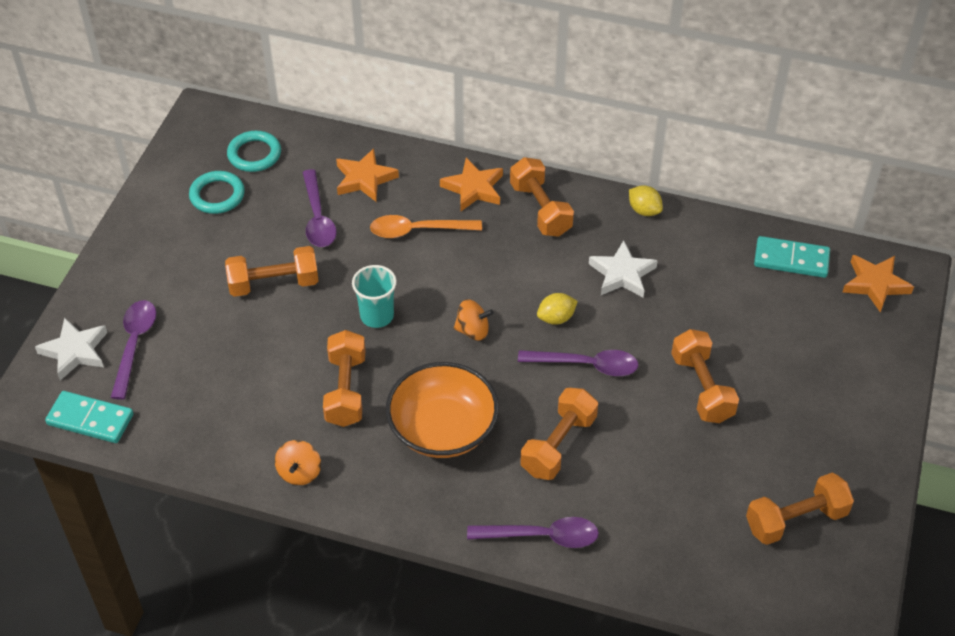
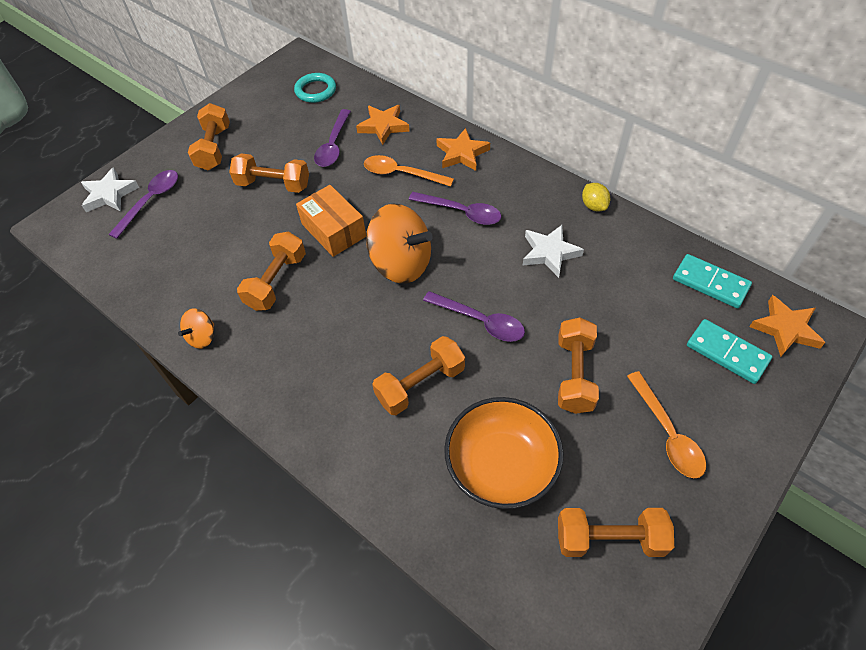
camera: 25 degrees right, 5 degrees up
(90, 419) = (86, 247): turquoise domino -> turquoise domino (727, 353)
(217, 195) = (273, 112): turquoise ring -> none
(377, 316) = (334, 230): turquoise cup -> orange box
(443, 429) = (332, 338): orange bowl -> orange bowl (501, 465)
(473, 331) = (401, 264): orange spinning top -> orange spinning top, size x2.03
(540, 209) = (506, 183): orange dumbbell -> orange dumbbell (214, 148)
(542, 536) = (363, 465): purple spoon -> purple spoon (462, 212)
(556, 318) = (475, 273): yellow lemon -> none
(808, 414) = (667, 434): none -> orange spoon

